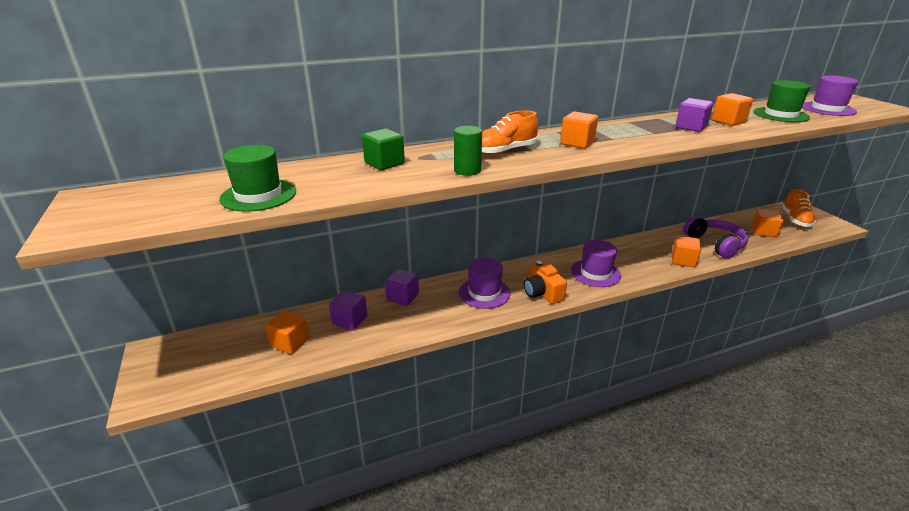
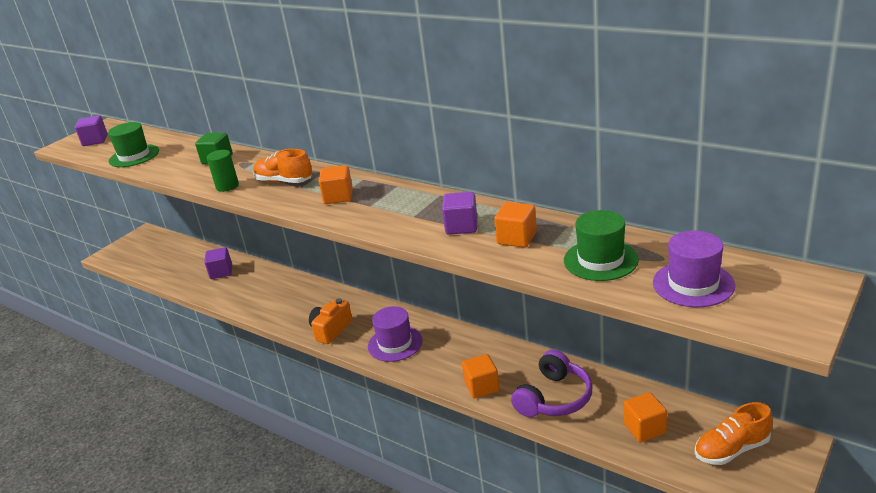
camera: 60 degrees right, 0 degrees up
(290, 343) = (181, 266): orange cube -> none
(402, 297) = (267, 275): purple cube -> purple cube (95, 141)
(484, 293) = (305, 304): purple hat -> none

